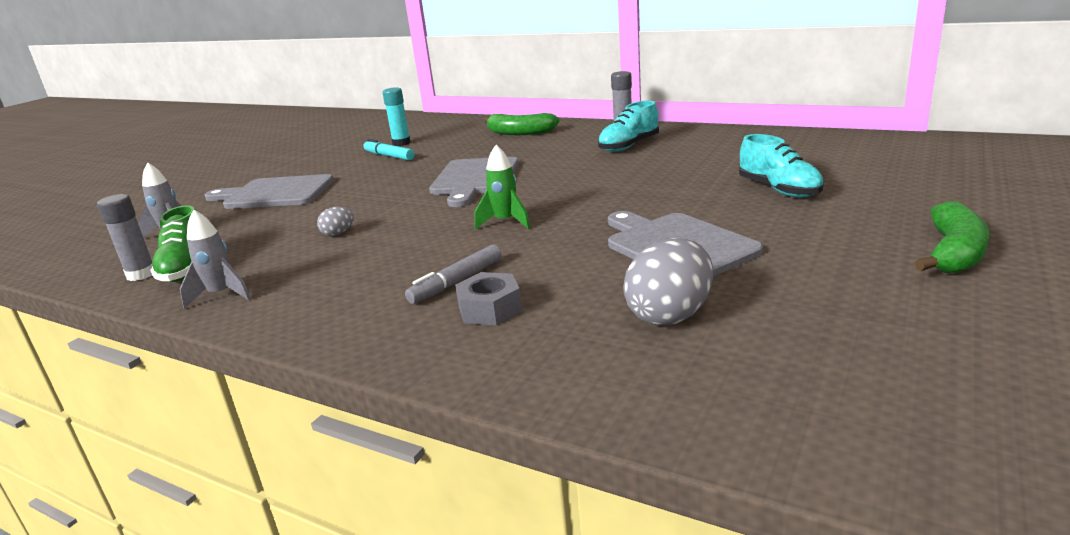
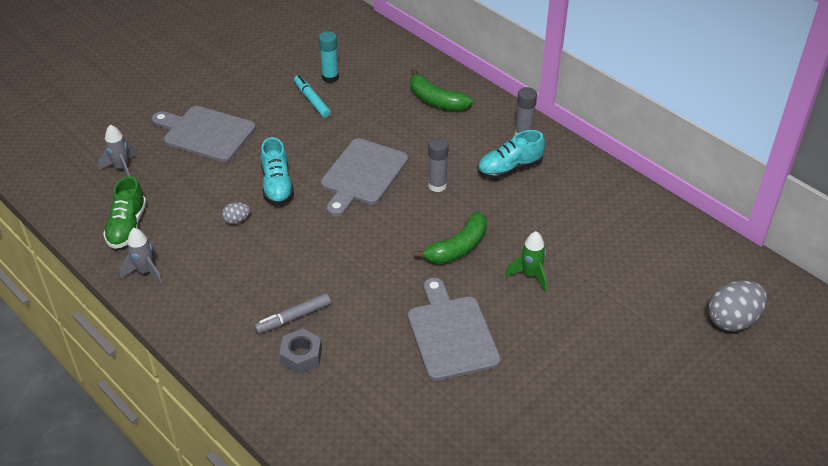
camera: 15 degrees right, 20 degrees up
(141, 274) = (97, 222): grey glue stick -> grey glue stick (437, 185)
(505, 222) = (356, 254): green rocket -> green rocket (530, 275)
(670, 315) = (400, 405): grey egg -> grey egg (732, 320)
(779, 190) = (570, 291): turquoise shoe -> turquoise shoe (277, 185)
(953, 253) = (613, 416): green banana -> green banana (458, 247)

